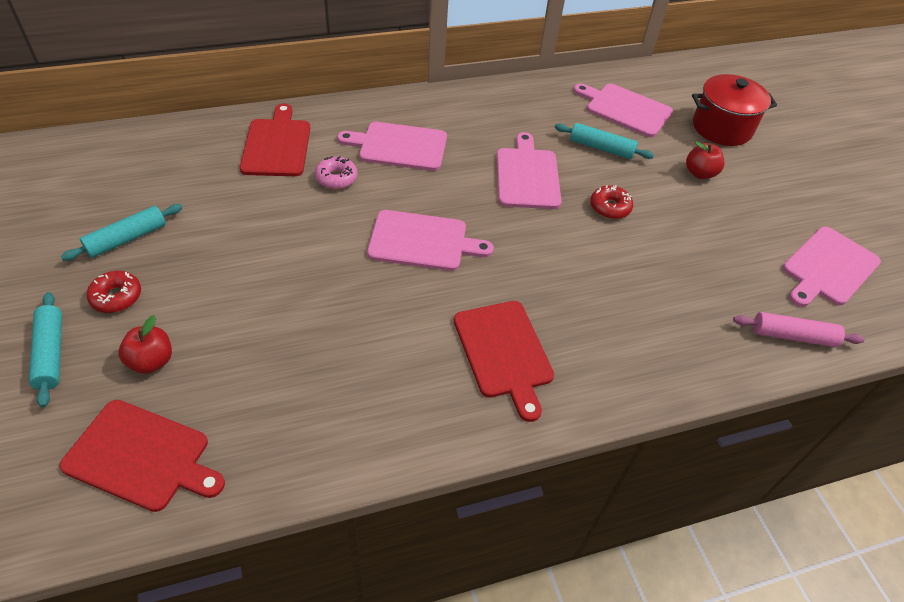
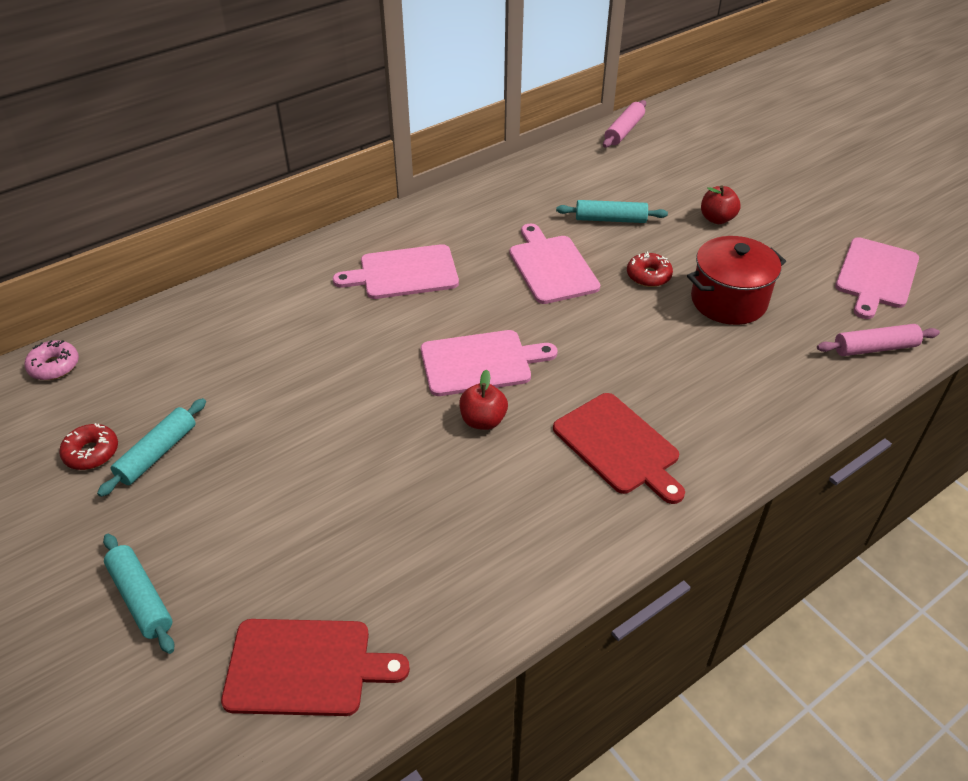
camera: 15 degrees left, 5 degrees down
(116, 297) = (181, 517): red donut -> red donut (91, 452)
(151, 361) = (260, 570): red apple -> red apple (483, 420)
(277, 145) = (270, 307): red cutting board -> none
(336, 178) = (355, 324): pink donut -> pink donut (54, 366)
(625, 109) = (614, 174): pink cutting board -> none
(654, 73) = (624, 131): none -> pink rolling pin
(721, 128) = (716, 168): red pot -> red pot (728, 301)

